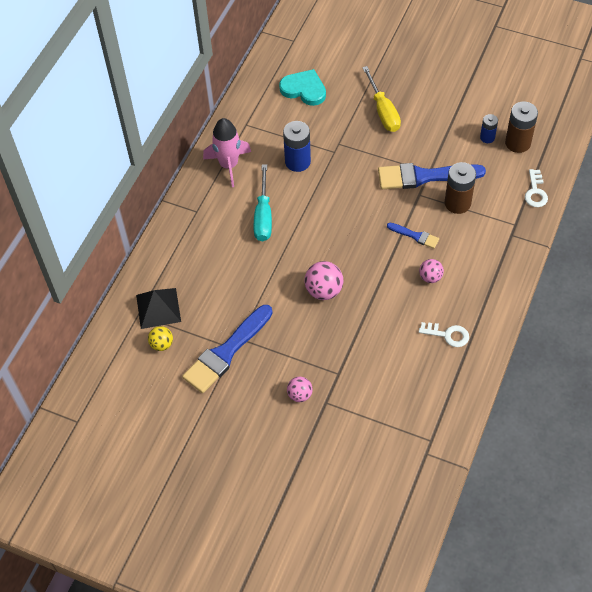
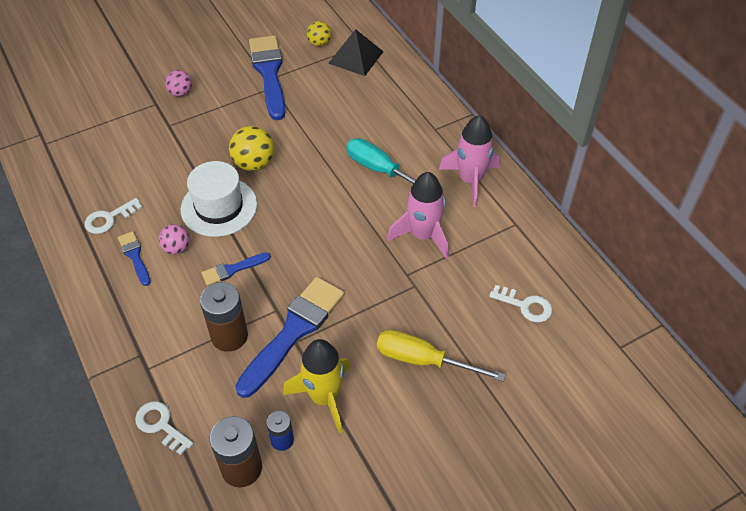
camera: 125 degrees right, 5 degrees down
(297, 162) = (423, 235): blue battery -> pink rocket
(304, 89) = (525, 305): turquoise heart -> white key
(324, 290) = (254, 163): pink ball -> yellow ball
(378, 281) = (219, 207): none -> white hat
(447, 137) = (324, 397): none -> yellow rocket
(458, 294) = (135, 256): none -> blue brush

